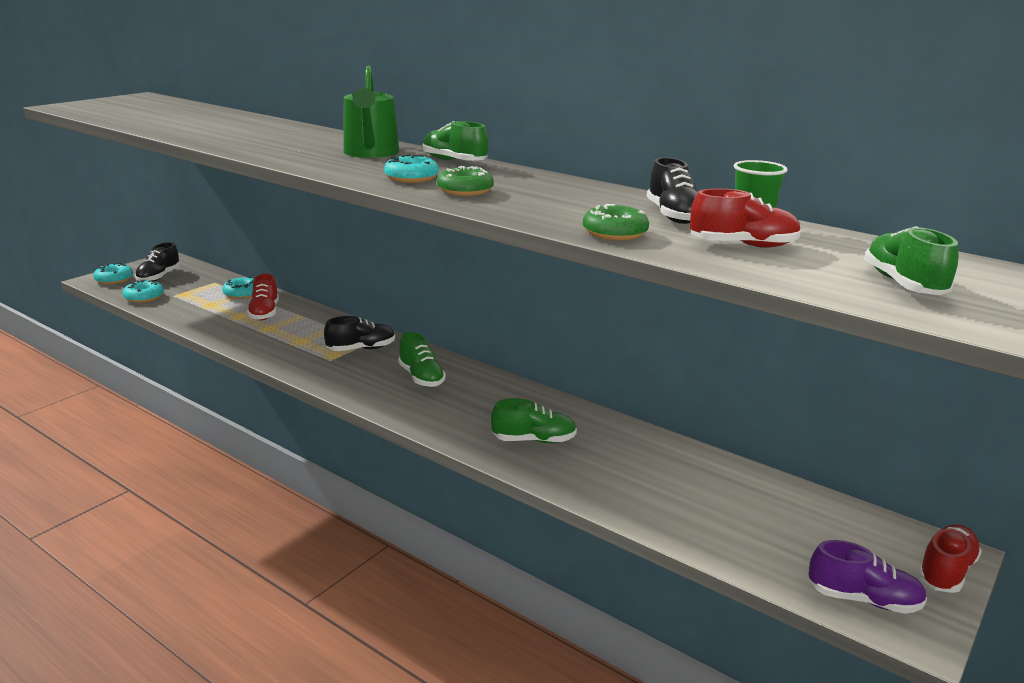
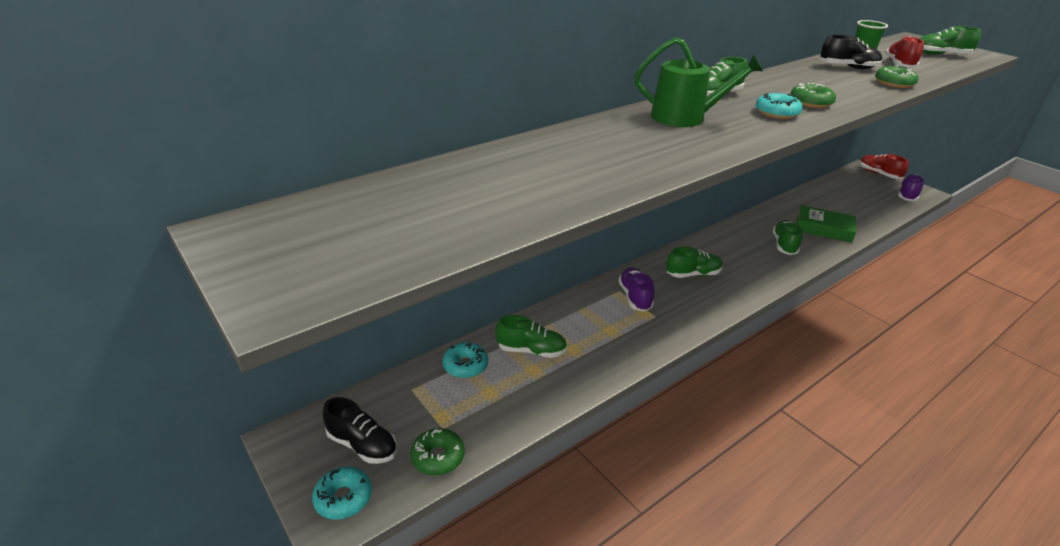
camera: 75 degrees left, 10 degrees up
(144, 297) = (438, 457): turquoise donut -> green donut
(264, 313) = (531, 350): red shoe -> green shoe
(361, 349) = (635, 297): black shoe -> purple shoe
(615, 478) = (823, 228): none -> green book

